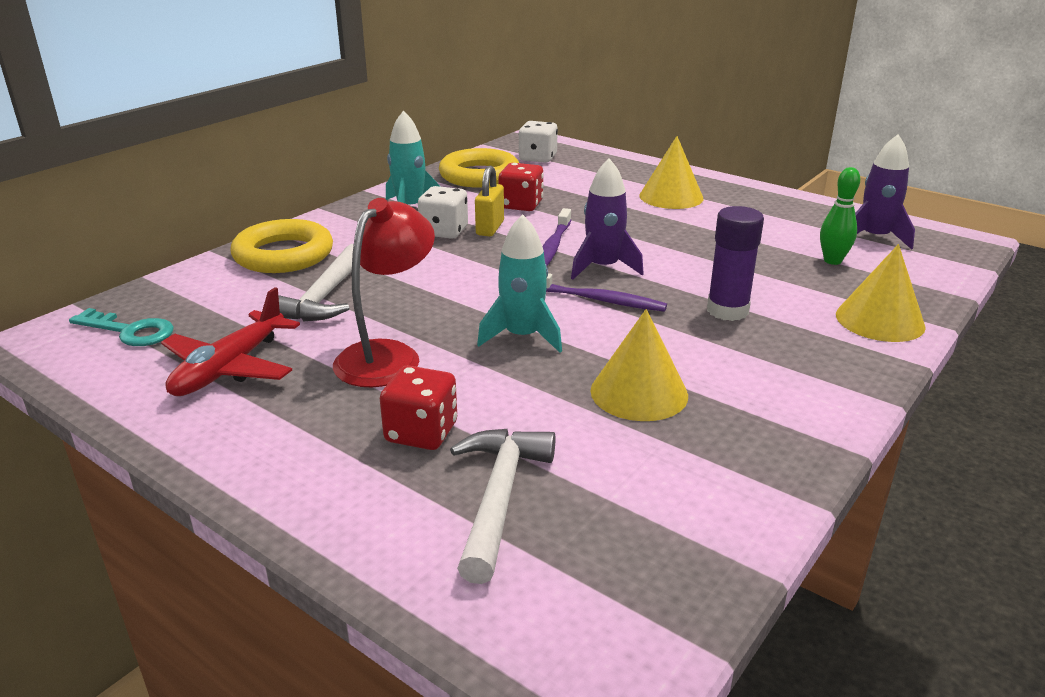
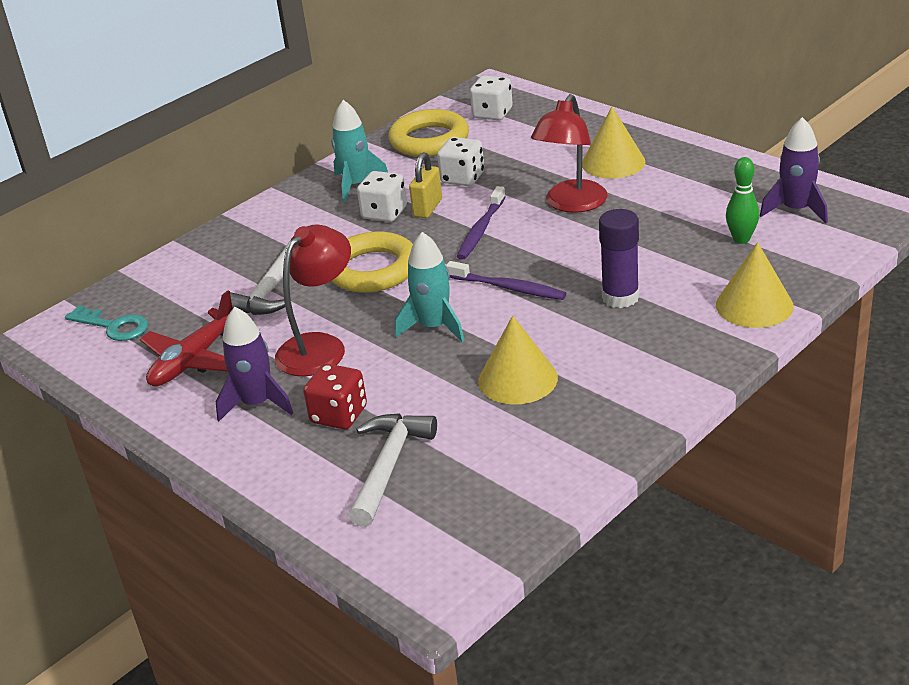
camera: 10 degrees right, 5 degrees up
(283, 255) = (238, 244): yellow ring -> yellow ring (372, 270)
(521, 205) = (462, 178): red dice -> white dice
(603, 268) = (522, 252): purple rocket -> purple rocket (257, 403)
(641, 228) = (571, 204): none -> red lamp

